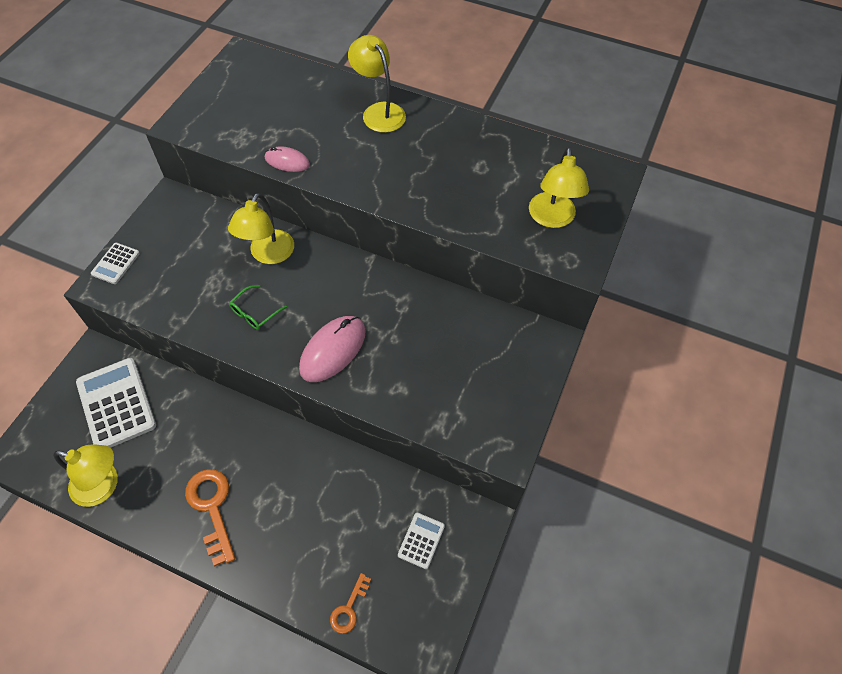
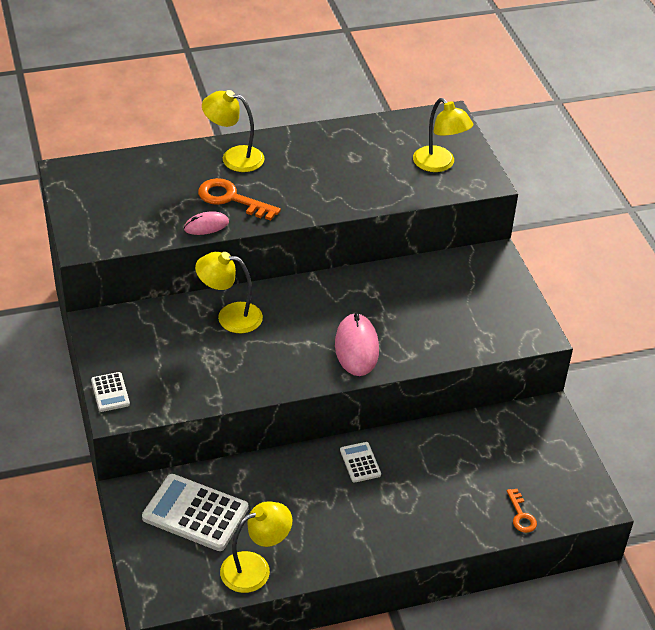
camera: 40 degrees left, 15 degrees down
(212, 507) = (356, 525): orange key -> orange key (231, 199)
(254, 313) = (269, 359): green glasses -> none
(268, 254) = (230, 316): yellow lamp -> yellow lamp turned 120 degrees clockwise
(421, 540) = (523, 447): white calculator -> white calculator (360, 462)

